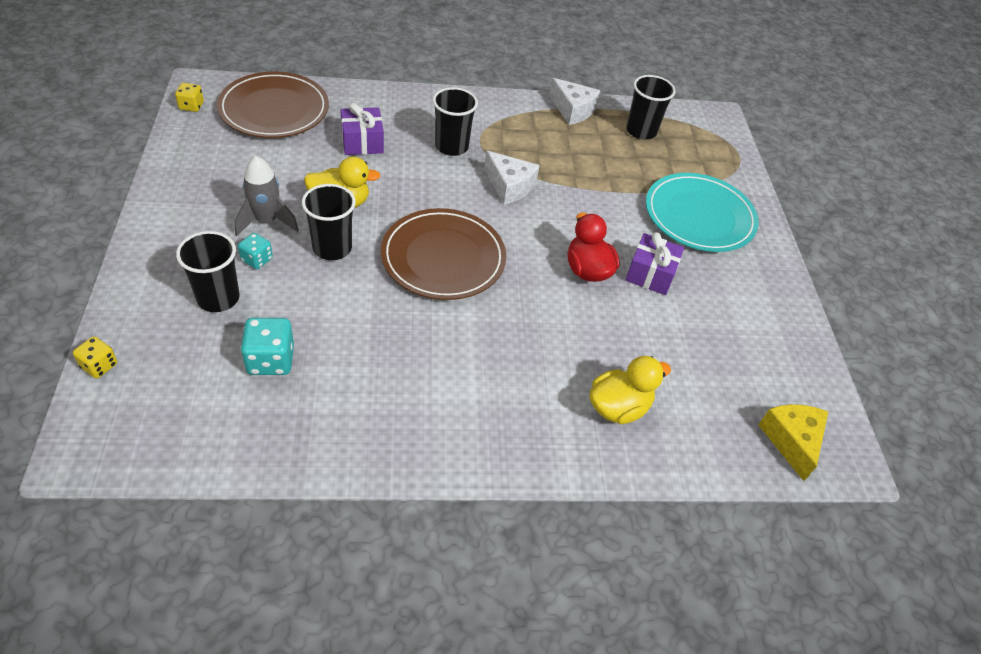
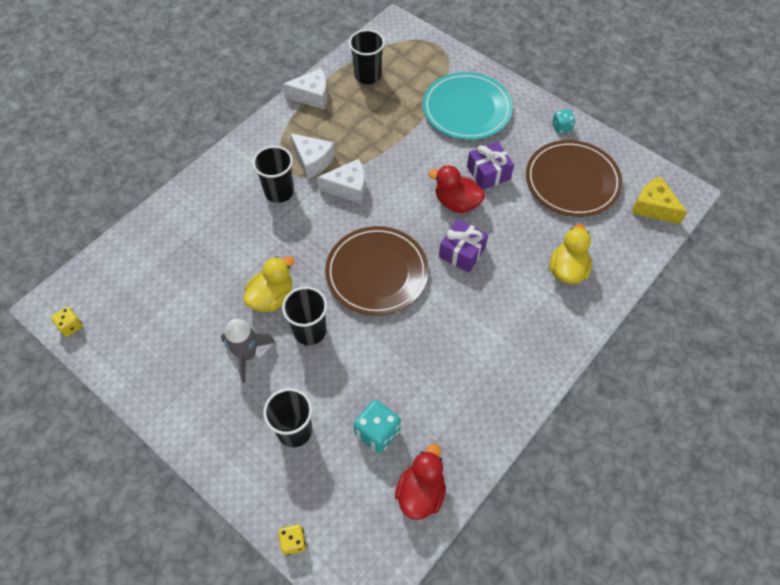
camera: 40 degrees left, 10 degrees up
(233, 435) = (421, 492): none -> red duck
(257, 259) = (279, 384): turquoise dice -> turquoise dice (561, 127)
(274, 109) = (131, 273): brown plate -> brown plate (572, 181)
(362, 142) = (222, 242): purple gift -> purple gift (462, 252)
(508, 148) = (313, 161): none -> white cheese

